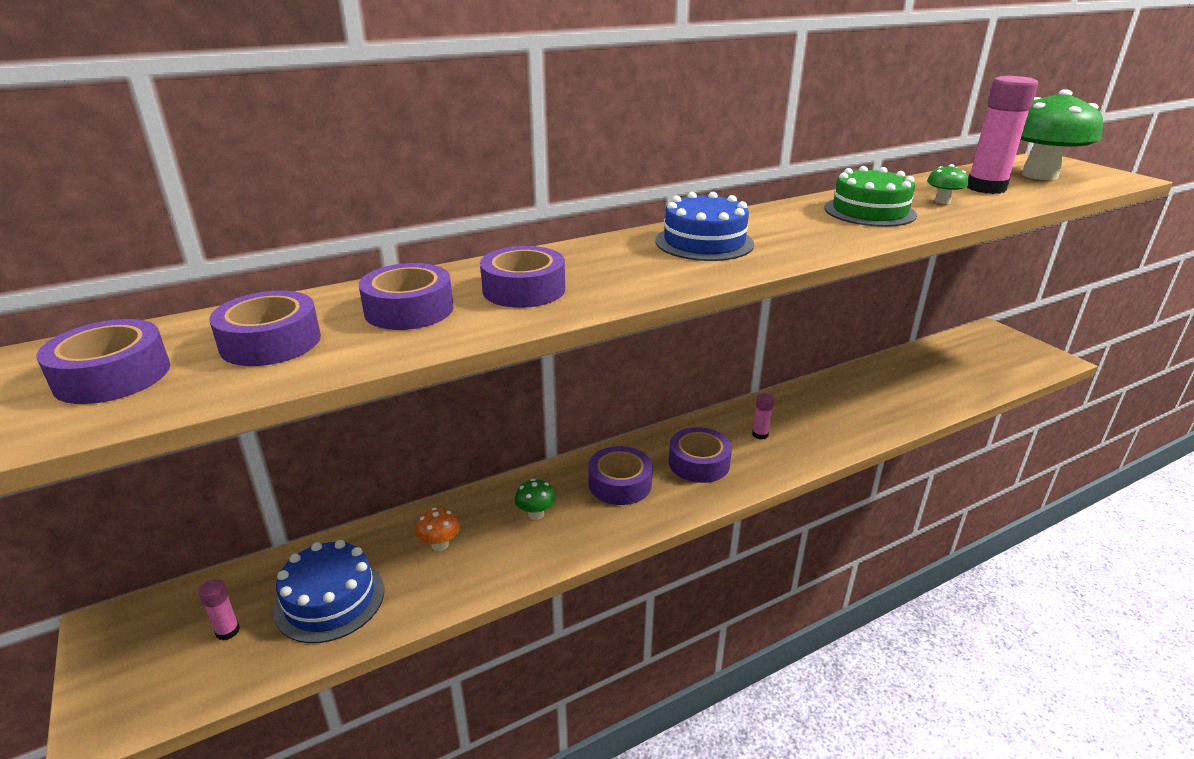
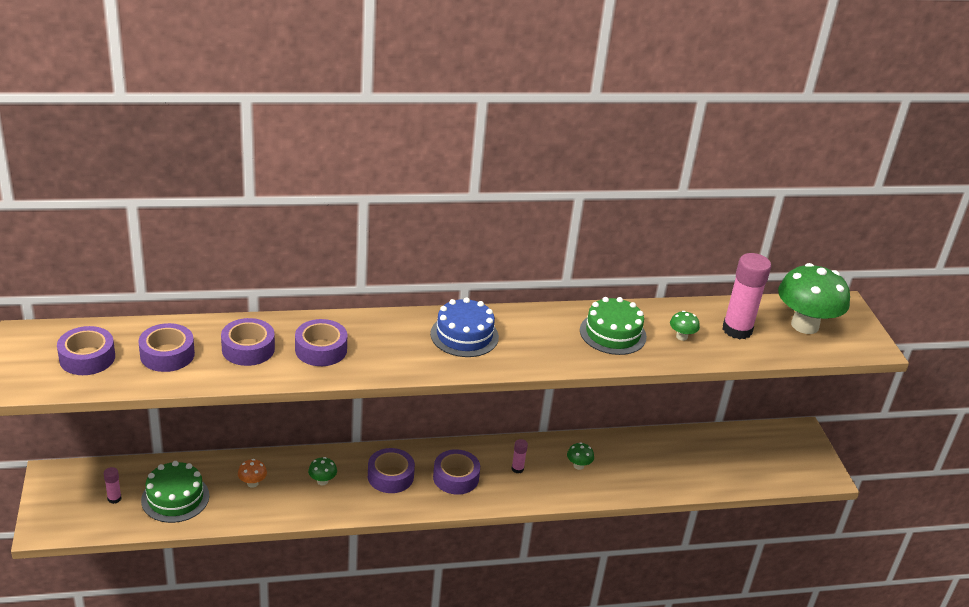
camera: 15 degrees right, 5 degrees up
(330, 599) = (175, 498): blue cake -> green cake
(821, 414) = (578, 465): none -> green mushroom

